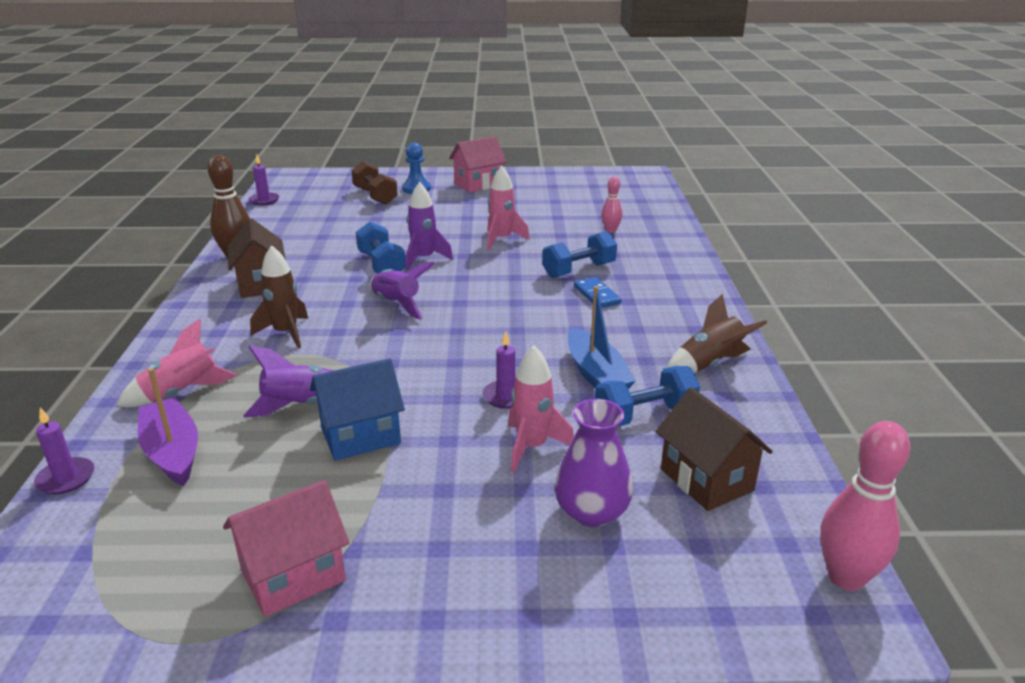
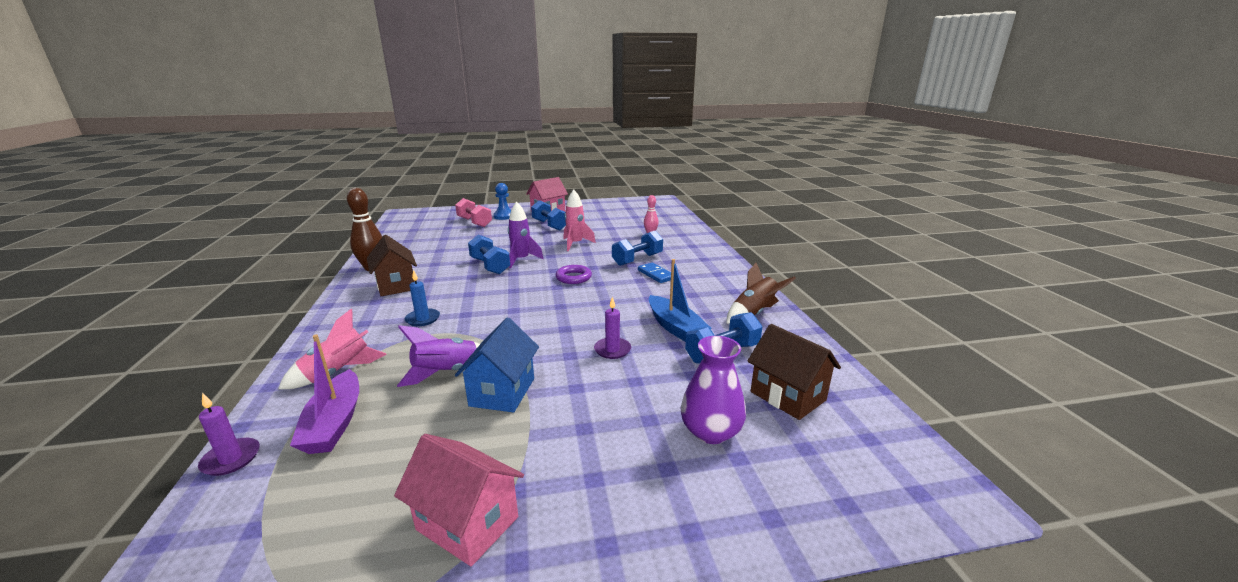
camera: 10 degrees left, 5 degrees down
(172, 452) = (335, 423): purple boat -> purple boat turned 150 degrees counterclockwise
(264, 200) = (389, 229): purple candle -> none
(286, 333) = (422, 319): brown rocket -> blue candle
(293, 576) = (467, 523): pink house -> pink house turned 75 degrees clockwise
(361, 436) = (502, 392): blue house -> blue house turned 45 degrees counterclockwise
(375, 196) = (474, 222): brown dumbbell -> pink dumbbell
(397, 304) = (508, 292): purple rocket -> none
(474, 207) = (549, 225): none -> blue dumbbell
(485, 291) = (573, 277): none -> purple ring
(532, 447) = (645, 386): pink rocket -> none
(846, 577) = (925, 459): pink bowling pin -> none

